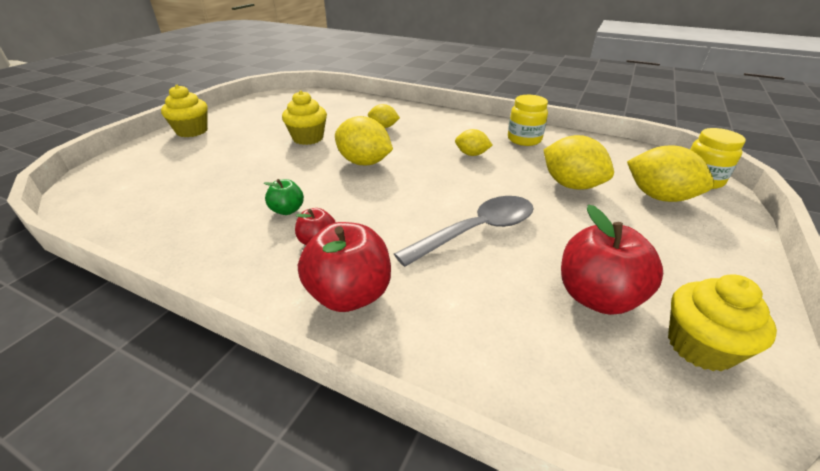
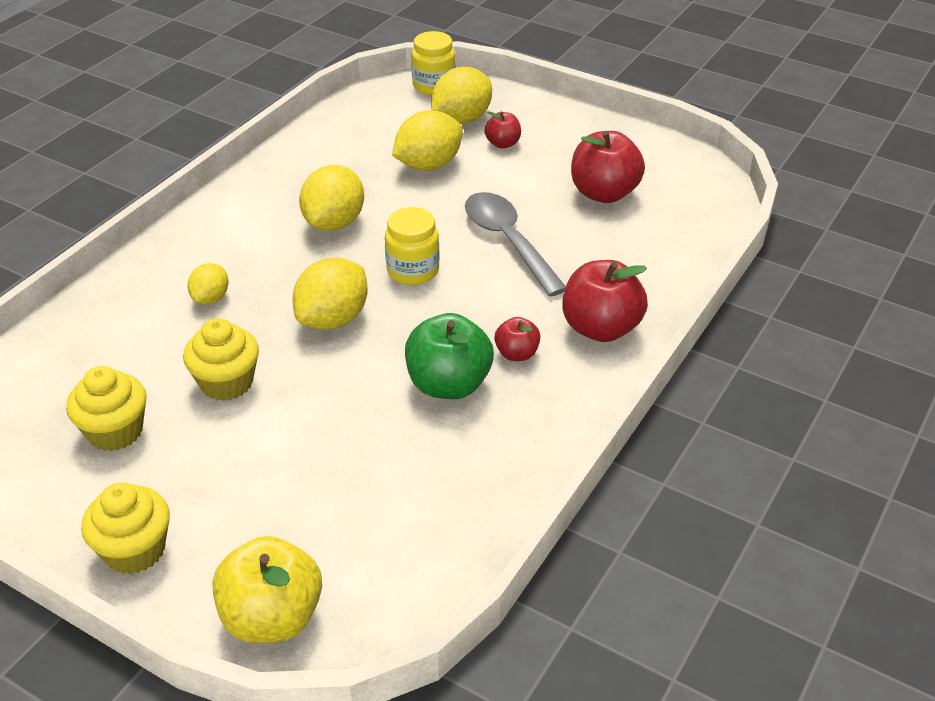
camera: 85 degrees left, 5 degrees up
(117, 167) = (272, 617): none -> yellow apple
(287, 210) = (448, 384): green apple -> green apple, size x1.87
(471, 154) = (334, 223): yellow lemon -> yellow lemon, size x1.74
(524, 139) = (303, 174): yellow jar -> yellow jar (413, 271)
(638, 221) = (503, 144): none -> red apple
(700, 346) = (652, 164): yellow cupcake -> yellow cupcake (115, 431)

